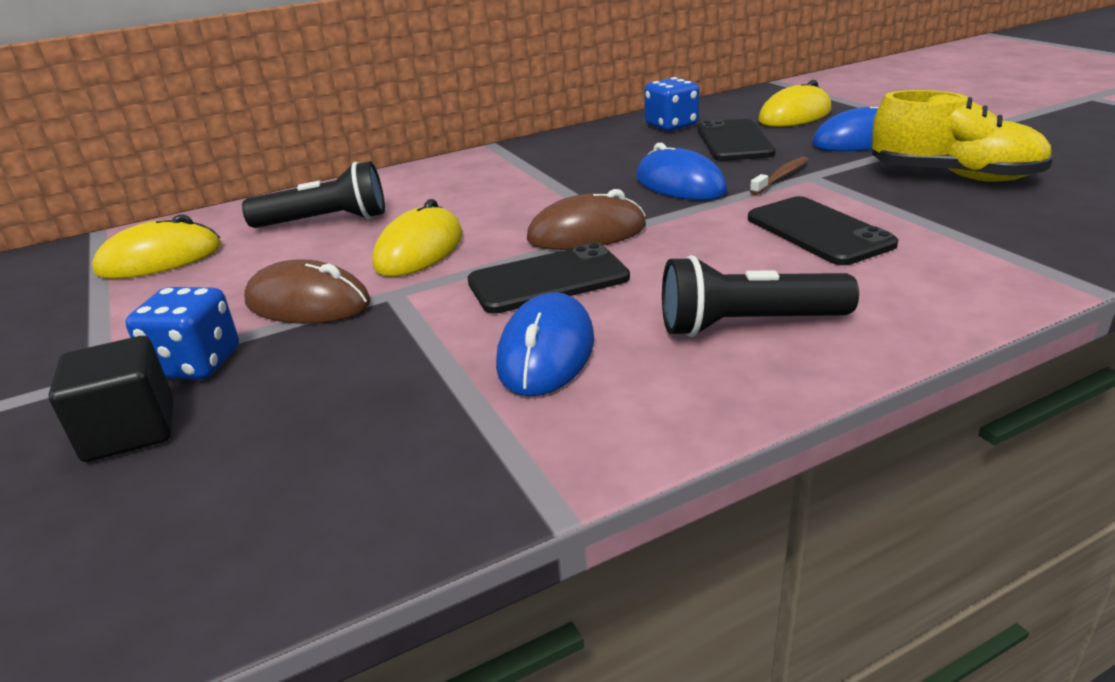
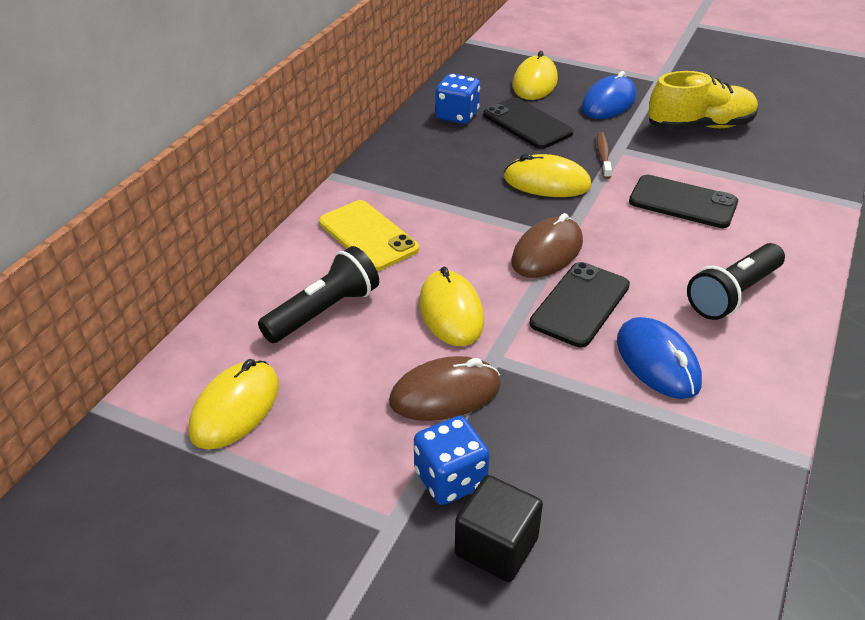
camera: 40 degrees left, 10 degrees up
(448, 184) = (368, 236): none -> yellow phone
(680, 184) = (547, 182): blue mouse -> yellow mouse

